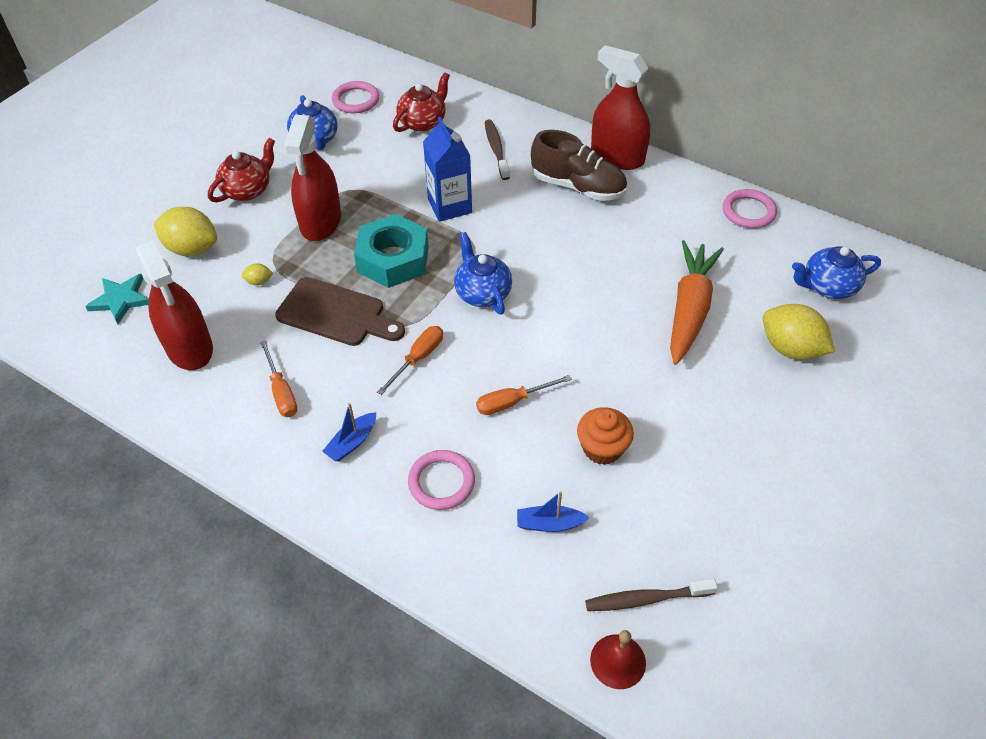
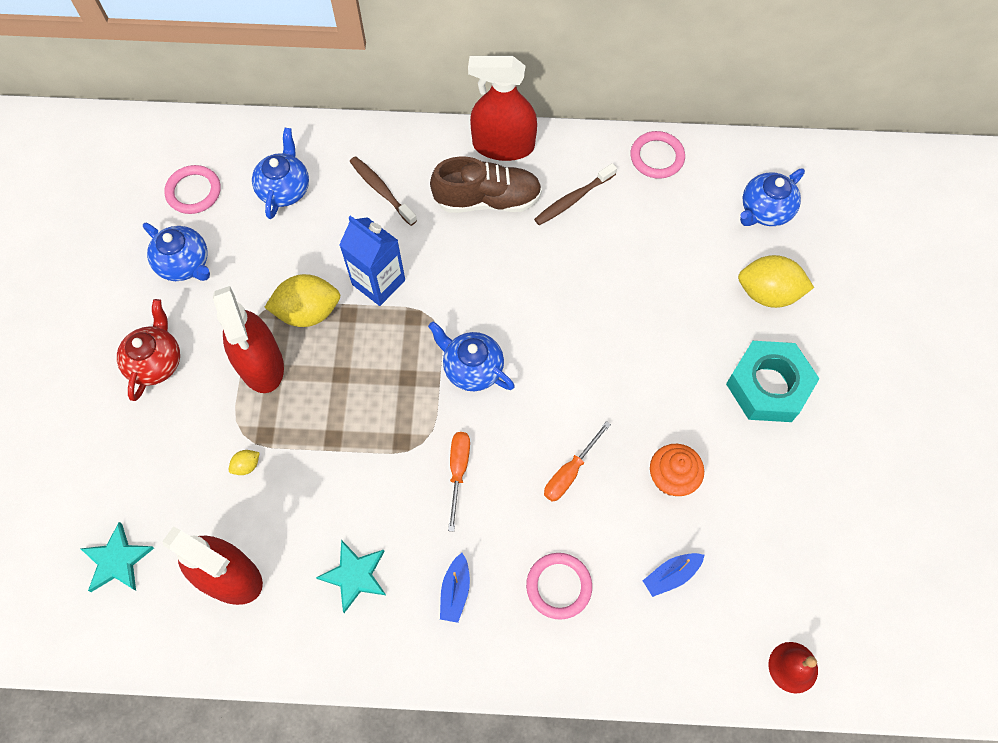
camera: 30 degrees left, 15 degrees up
(192, 248) = (148, 462): yellow lemon -> yellow lemon (308, 312)
(281, 392) = (355, 575): orange screwdriver -> turquoise star
(336, 314) = (349, 463): brown cutting board -> none
(393, 259) = (363, 372): turquoise nut -> turquoise nut (768, 386)
(423, 122) = (284, 189): red teapot -> blue teapot
(646, 599) = (783, 600): brown toothbrush -> brown toothbrush (573, 199)
(689, 308) = (664, 292): orange carrot -> none

